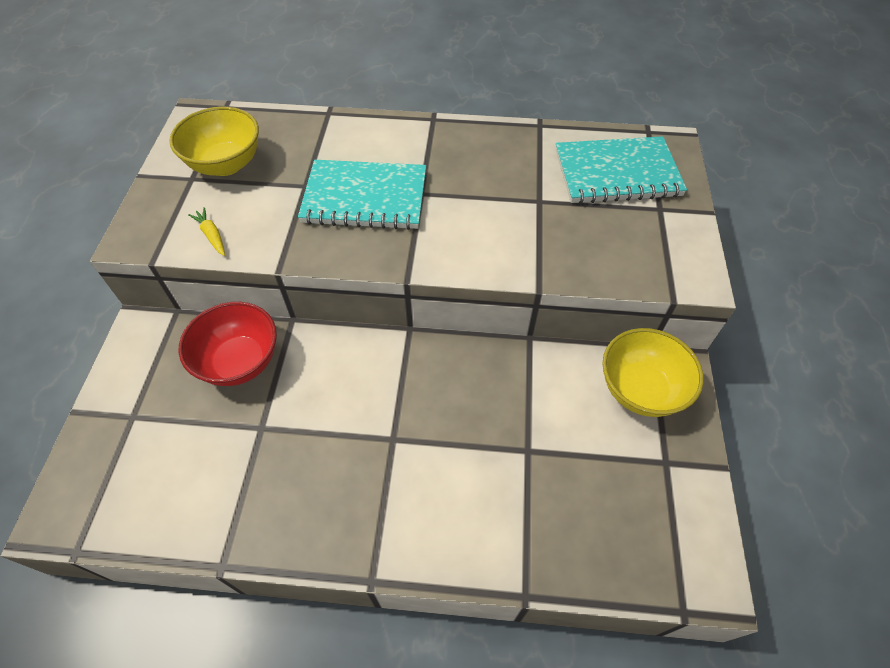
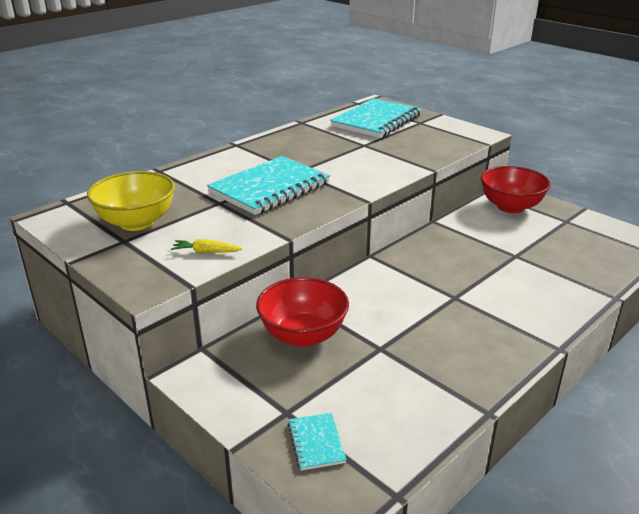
camera: 50 degrees left, 25 degrees down
(107, 459) = (316, 442): none -> turquoise notebook
(640, 390) = (510, 207): yellow bowl -> red bowl

